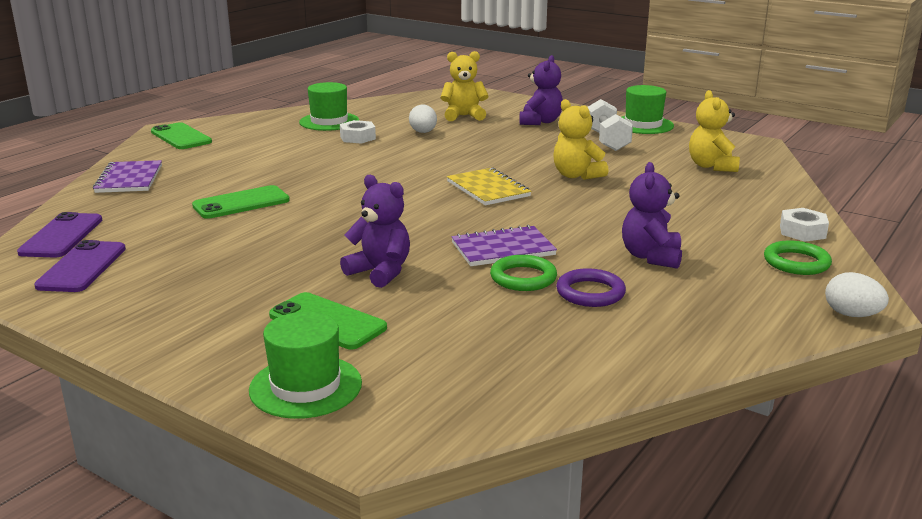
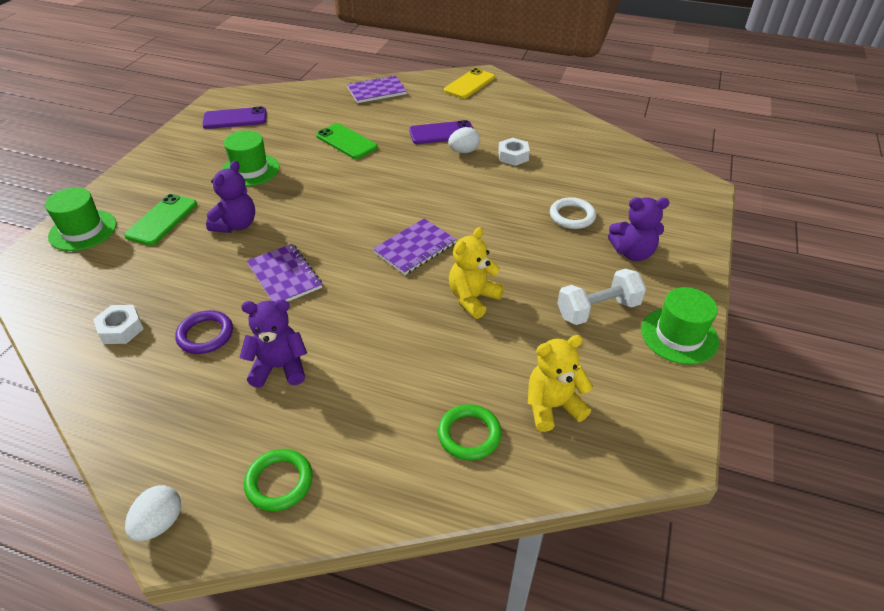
camera: 75 degrees right, 20 degrees up
(62, 236) = (278, 99): purple phone -> purple phone (442, 133)
(181, 137) = (469, 84): green phone -> yellow phone
(329, 121) = (547, 133): green hat -> green hat (250, 170)
(423, 132) = (548, 186): white egg -> white egg (464, 151)
(463, 116) = (615, 200): yellow teddy bear -> none
(476, 131) = (572, 216): none -> white ring
(488, 189) = (415, 248): yellow notebook -> purple notebook
(523, 278) = (231, 294): green ring -> green ring (469, 435)
(802, 231) = (365, 492): white nut -> white nut (121, 329)

